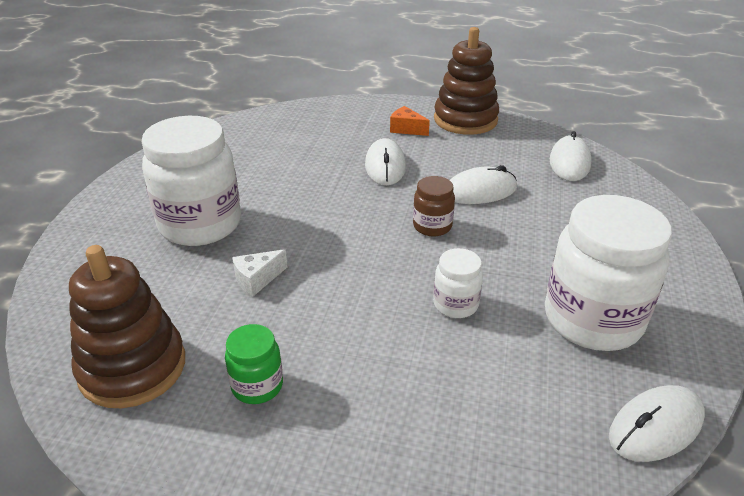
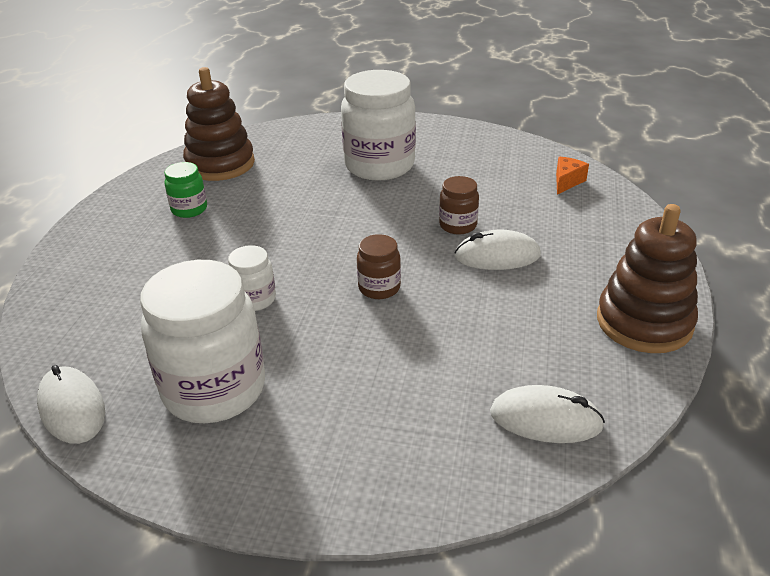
camera: 90 degrees right, 0 degrees up
(257, 279) = (303, 198): white cheese -> none
(334, 182) = (458, 225): none -> brown jar
(406, 129) = (594, 270): orange cheese -> orange cheese (567, 182)
(480, 191) = (453, 325): white mouse -> none

